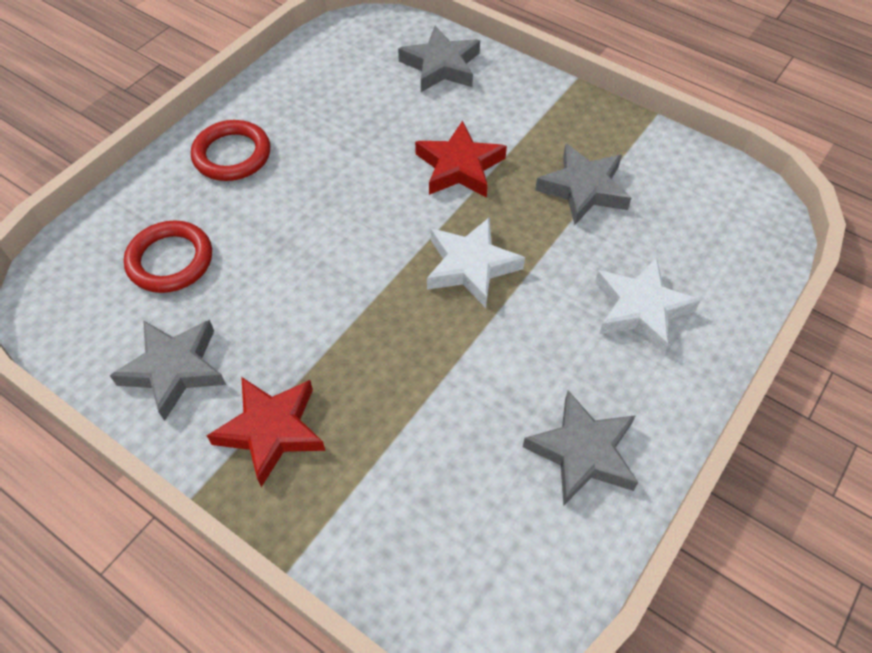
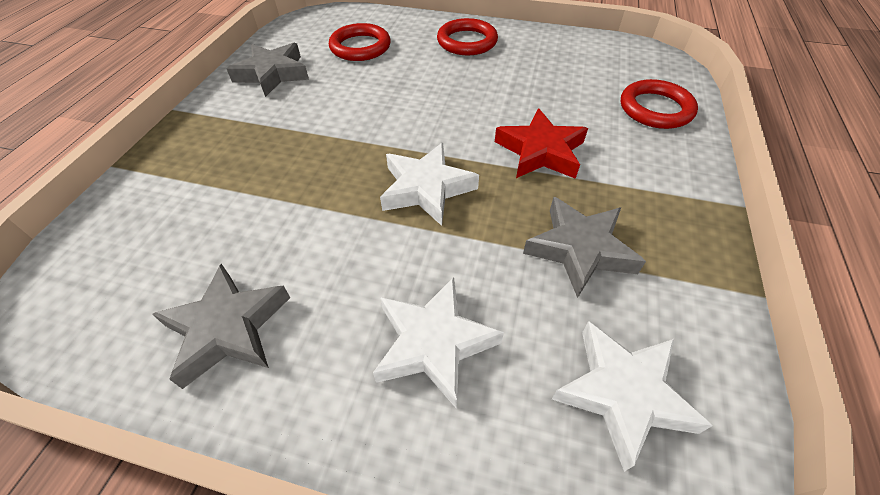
camera: 70 degrees right, 5 degrees down
(271, 430) = (230, 126): red star -> none
(441, 66) = (655, 109): grey star -> red ring
(706, 218) = (622, 393): none -> white star

